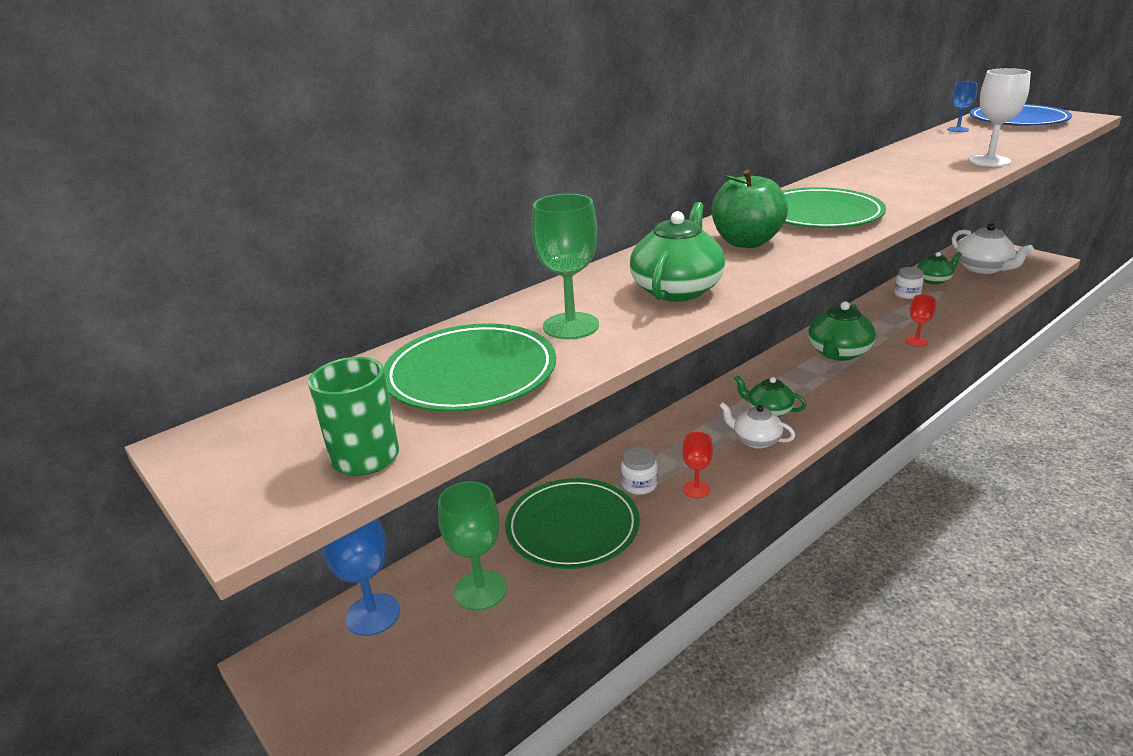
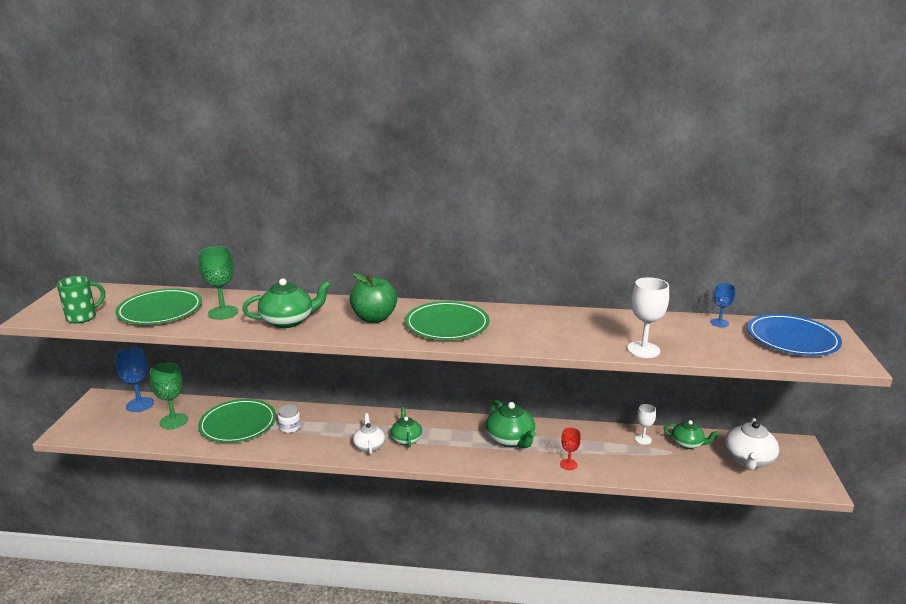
camera: 45 degrees right, 5 degrees down
(696, 489) = (302, 445): red goblet -> none
(838, 353) = (510, 439): green teapot -> green teapot turned 105 degrees counterclockwise
(907, 294) = (643, 439): white jar -> white goblet

